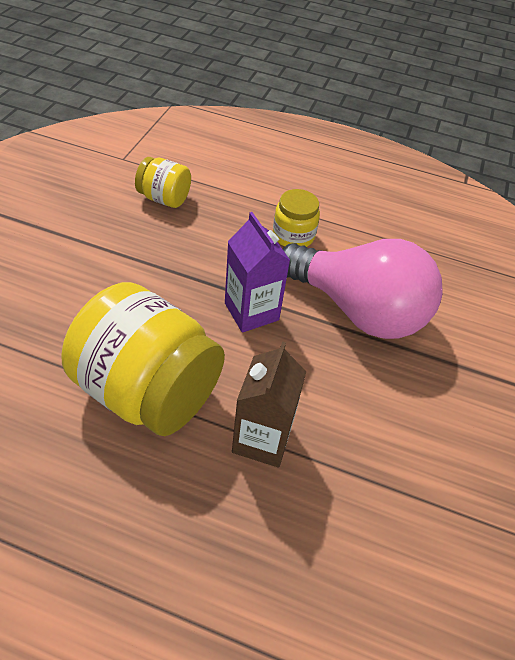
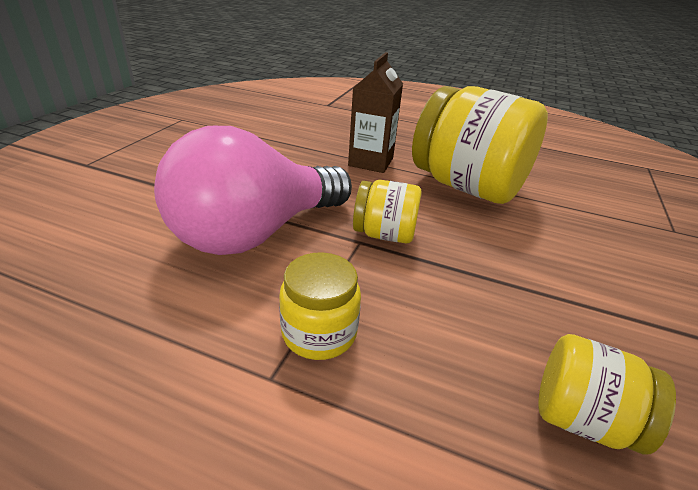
camera: 175 degrees left, 15 degrees down
(251, 311) = (384, 234): purple carton -> yellow jar
(357, 309) = (255, 233): pink light bulb -> pink light bulb turned 75 degrees counterclockwise

